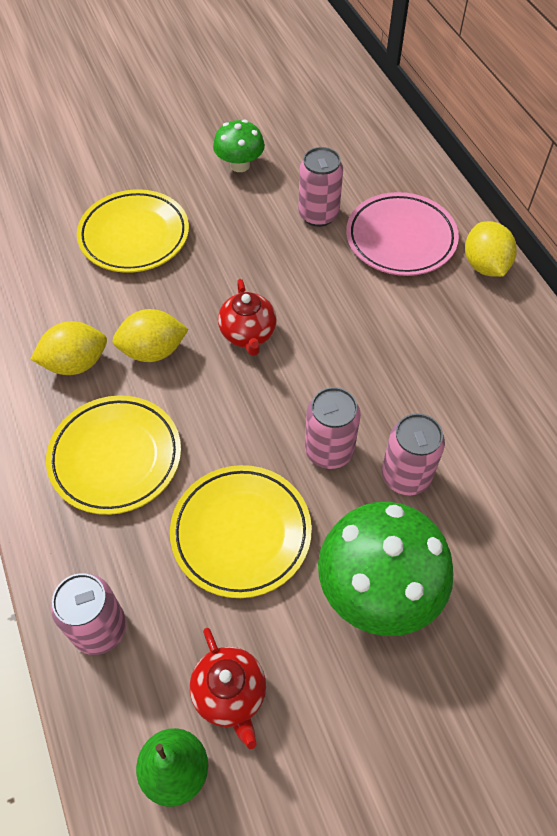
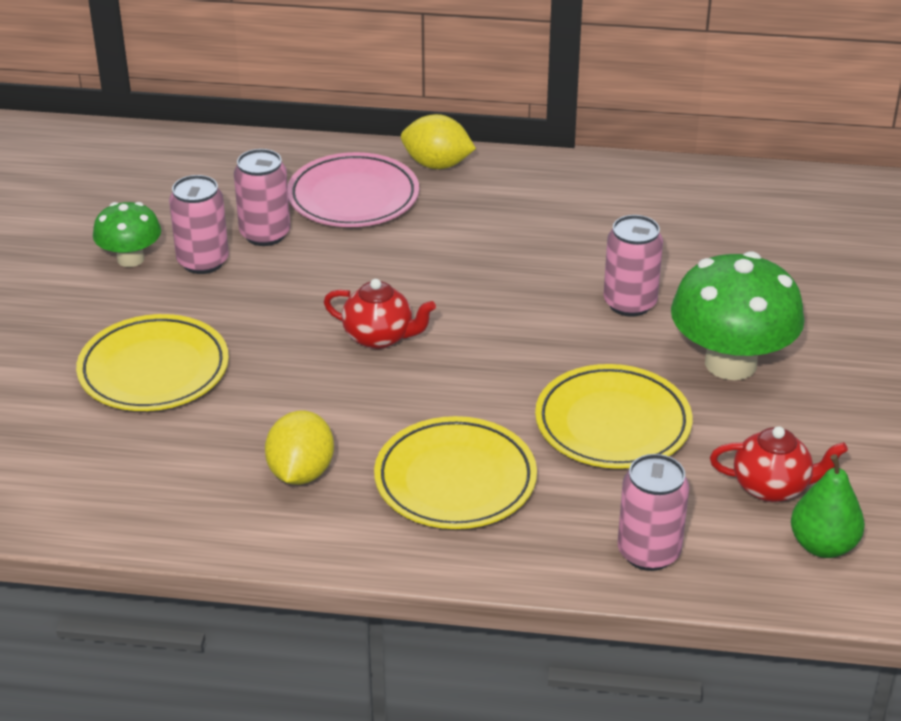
camera: 60 degrees left, 20 degrees down
(153, 351) = (338, 410): yellow lemon -> none
(329, 450) = (565, 337): pink can -> pink can (203, 262)

